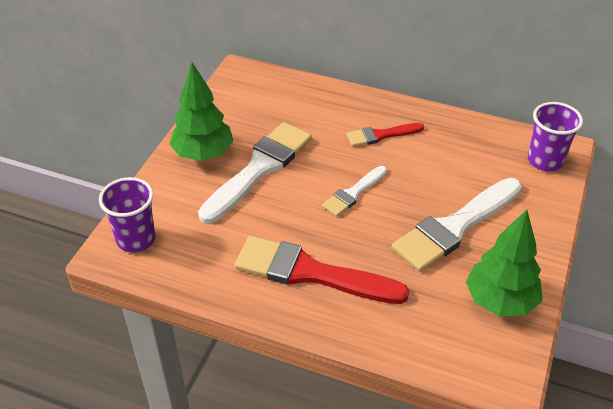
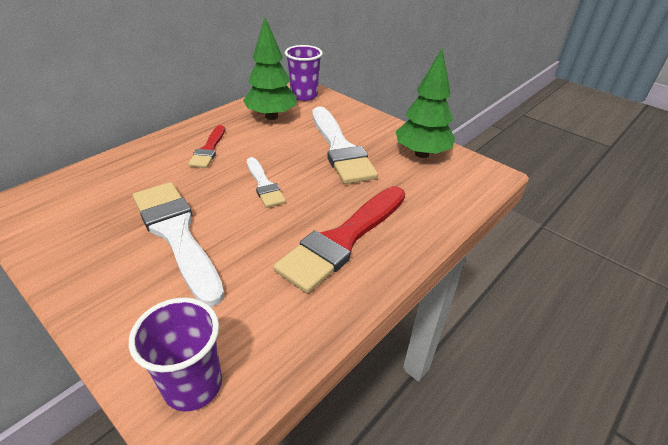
camera: 70 degrees left, 5 degrees down
(203, 154) = (106, 273): green tree -> green tree (271, 116)

